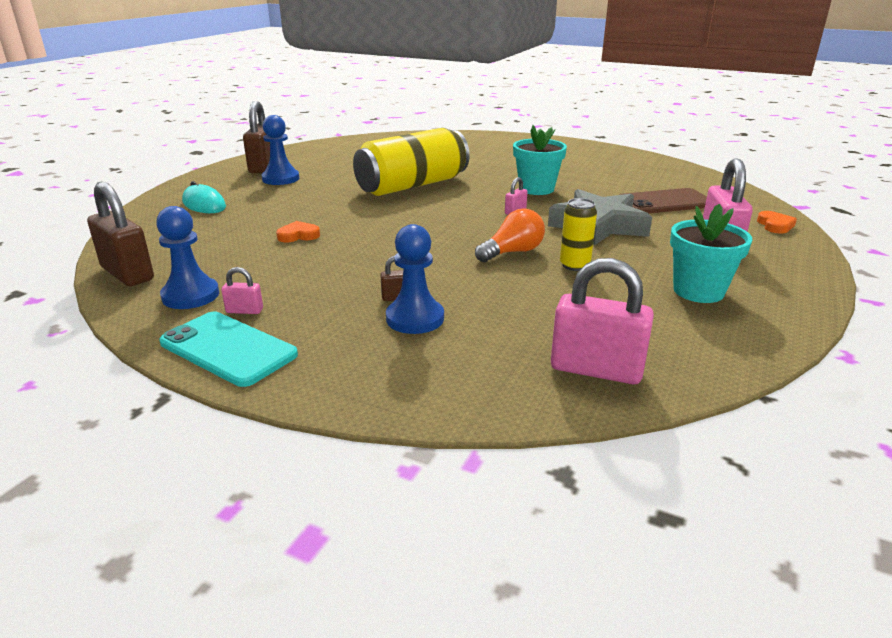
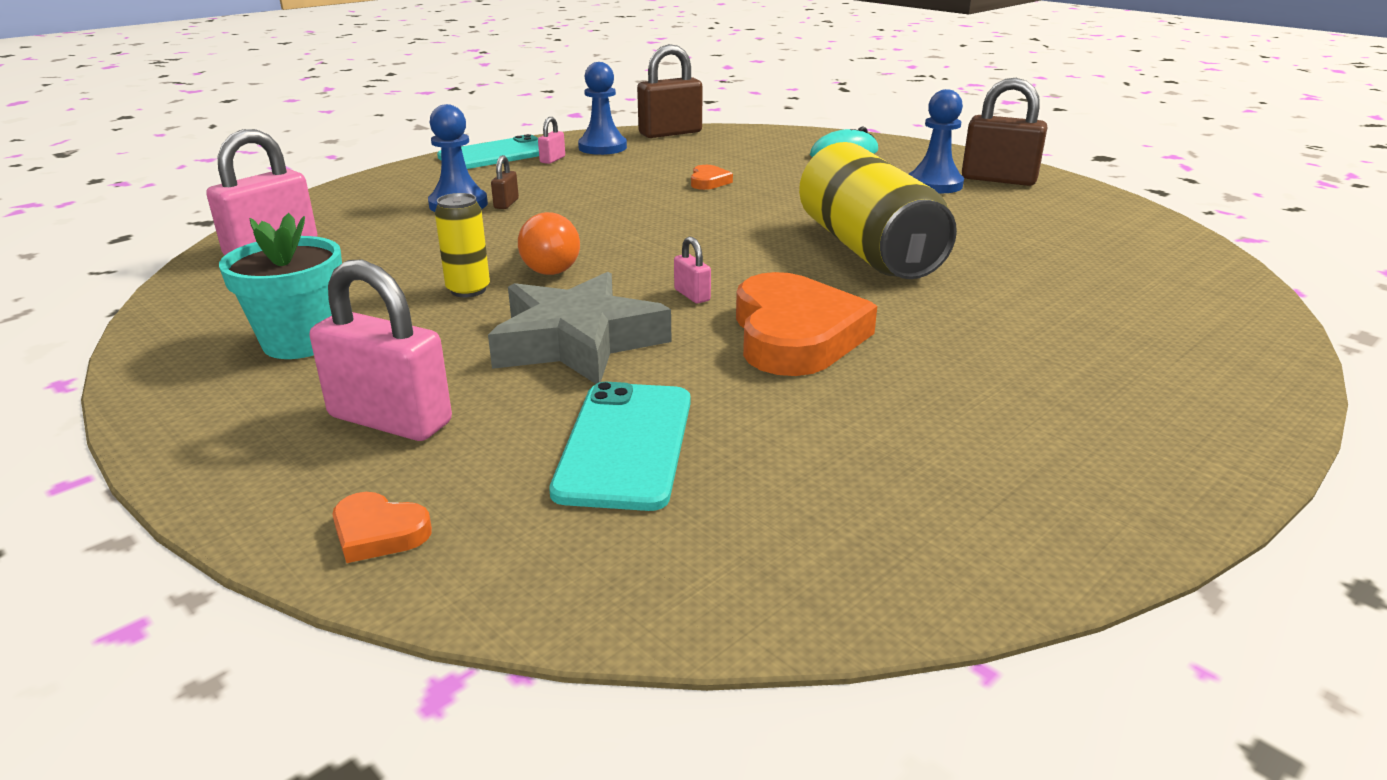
camera: 110 degrees right, 0 degrees up
(536, 189) = (795, 335): turquoise flower pot -> orange heart
(664, 202) = (626, 445): brown phone -> turquoise phone

